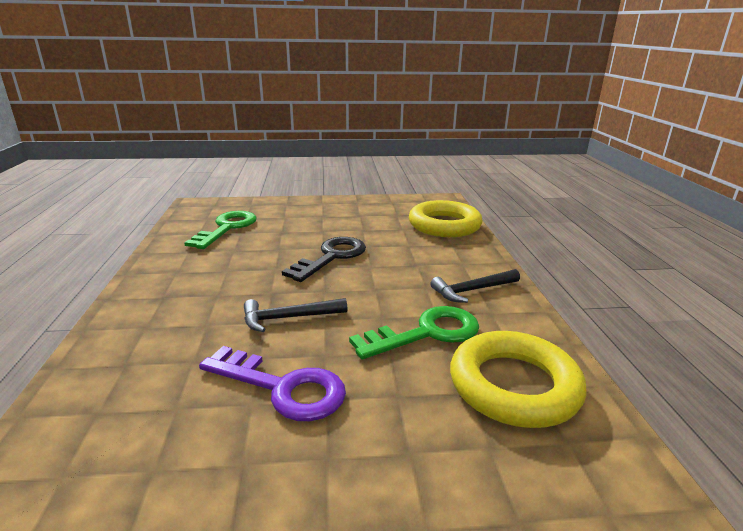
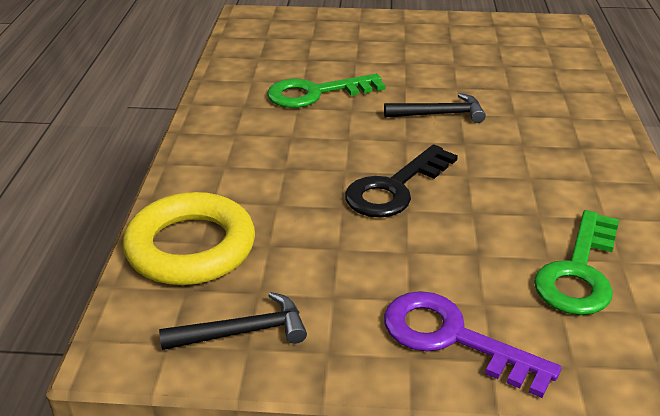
camera: 170 degrees left, 10 degrees up
(282, 387) = (435, 69): purple key -> purple key (453, 338)
(472, 290) = (243, 127): black hammer -> black hammer (243, 332)
(514, 386) = (273, 59): yellow ring -> none

